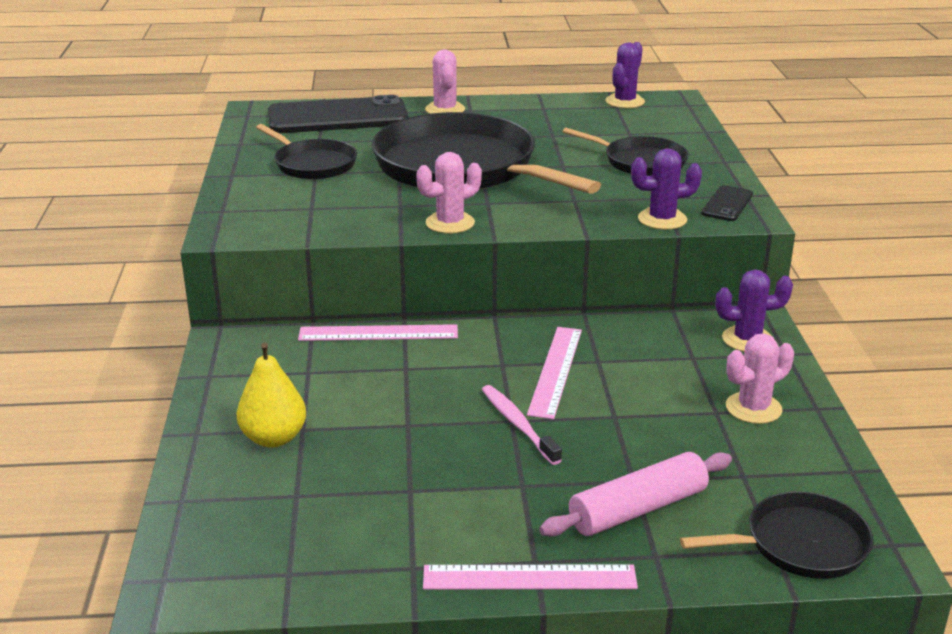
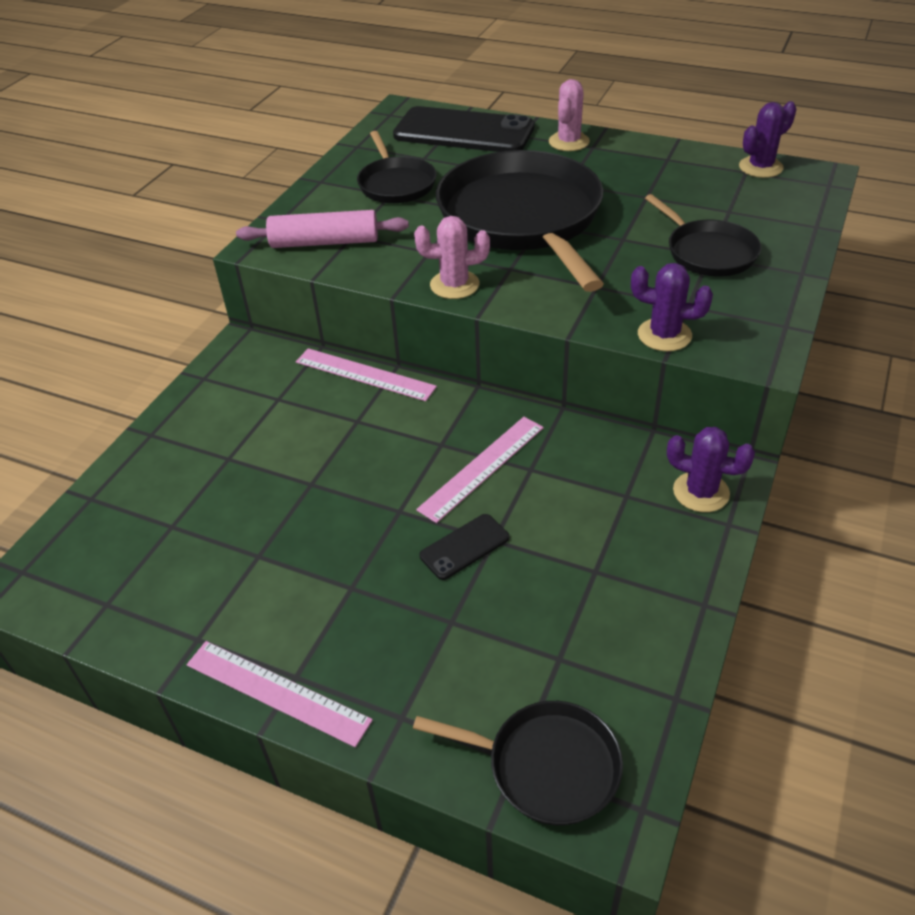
camera: 30 degrees right, 15 degrees up
(274, 438) = (200, 460): yellow pear -> none
(518, 424) = (401, 518): pink toothbrush -> none
(638, 509) = (428, 657): pink rolling pin -> pink rolling pin (324, 242)
(727, 204) = (753, 333): black phone -> black phone (464, 547)
(753, 408) = (636, 580): pink cactus -> none

